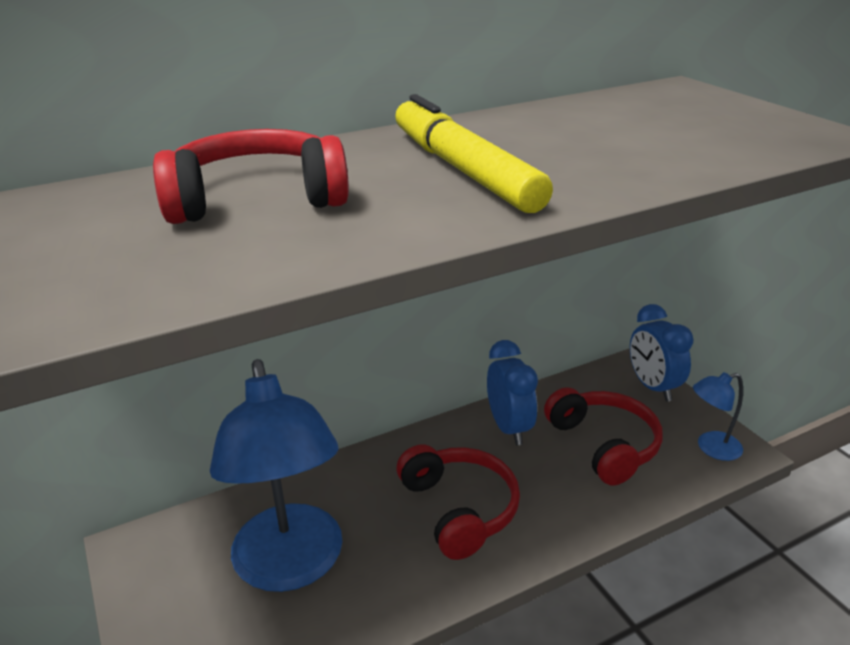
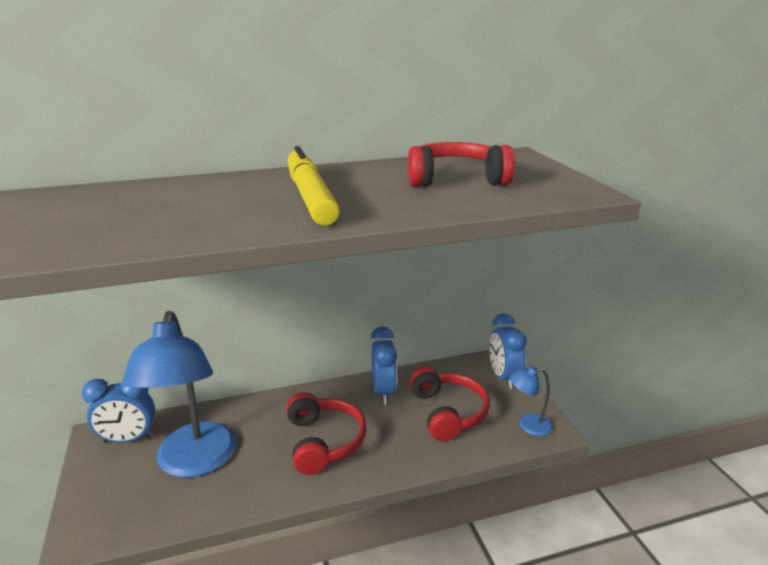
camera: 10 degrees right, 5 degrees down
(179, 546) = (128, 439): none -> blue clock
(256, 199) = (166, 204): red headphones -> red headphones (455, 179)

